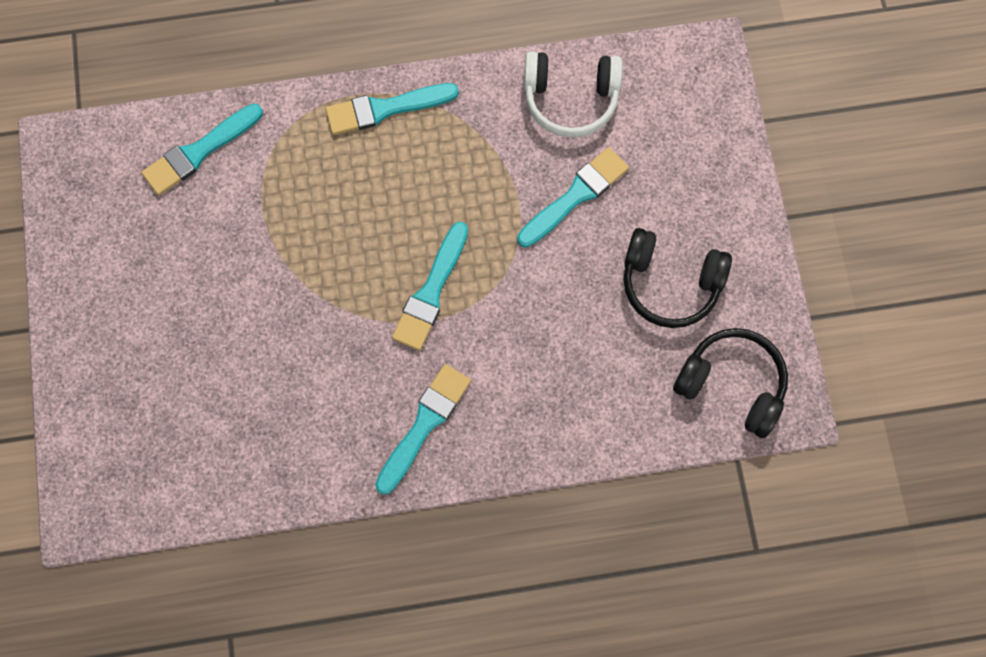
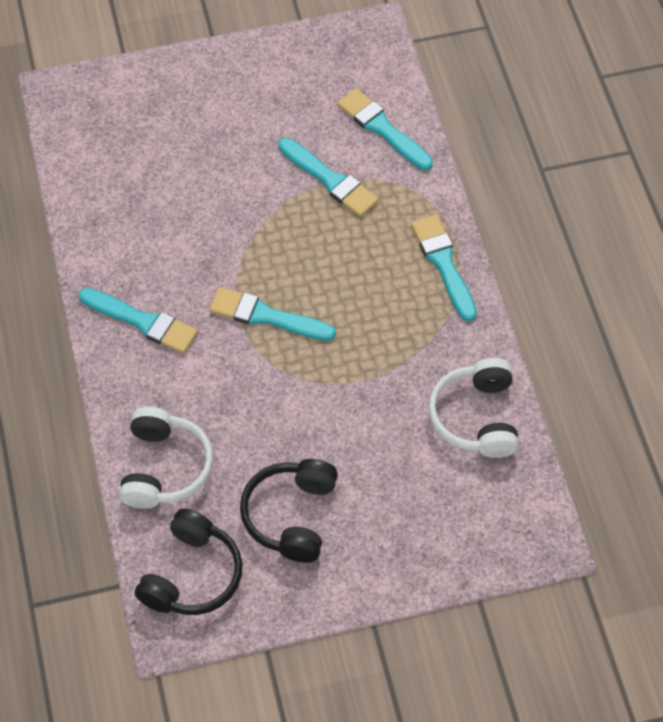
camera: 85 degrees right, 15 degrees down
(575, 196) = (374, 428): turquoise brush -> turquoise brush (330, 180)
(607, 407) = (164, 467): none -> white headphones

